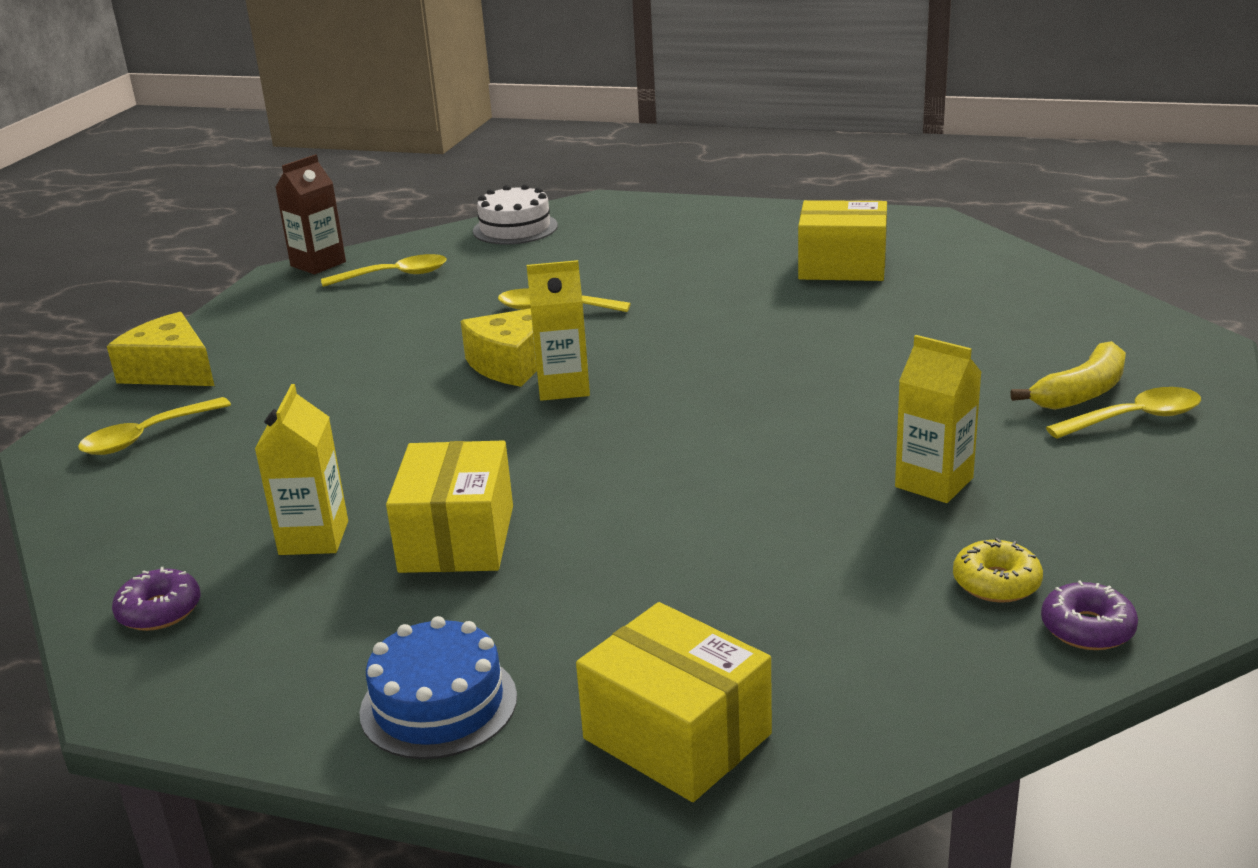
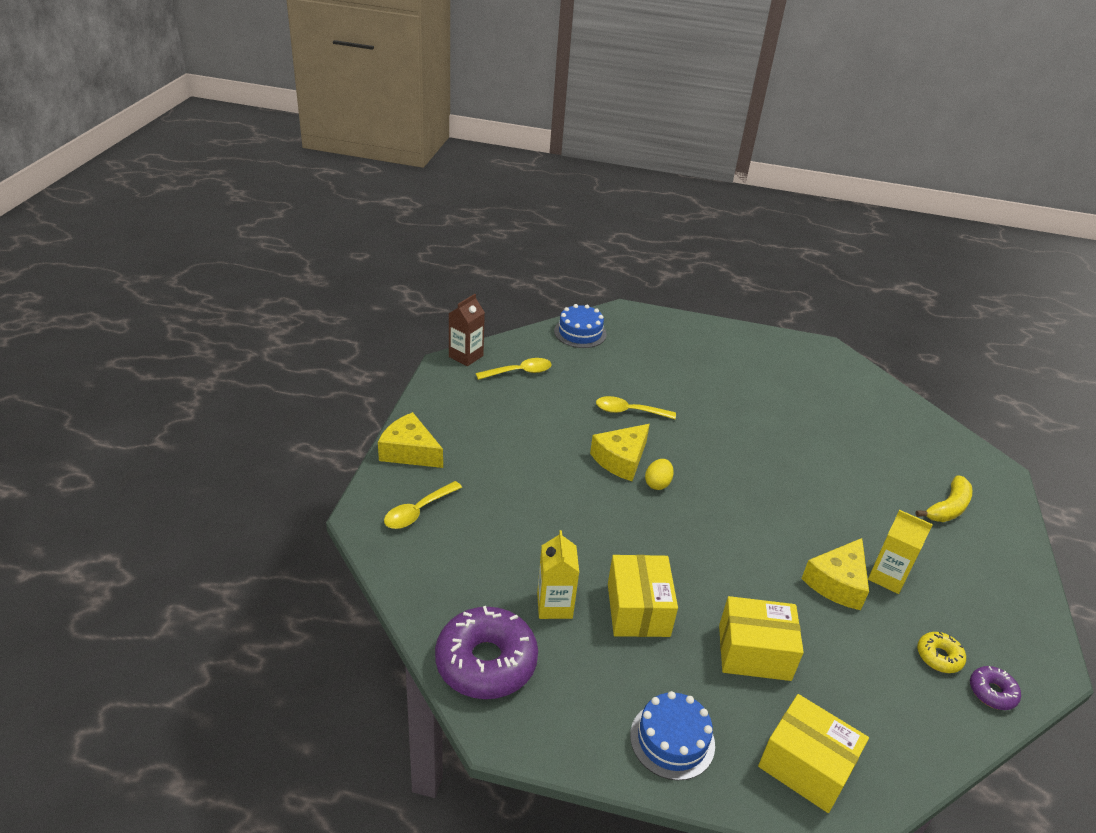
camera: 10 degrees left, 10 degrees up
(159, 611) = (486, 662): purple donut -> purple donut, size x2.11
(515, 228) = (580, 333): white cake -> blue cake
(563, 387) = (657, 483): yellow carton -> yellow egg
(836, 493) = (837, 583): none -> yellow cheese
(842, 266) = (788, 387): yellow box -> yellow box (754, 652)
(1135, 418) = (980, 531): yellow spoon -> none

